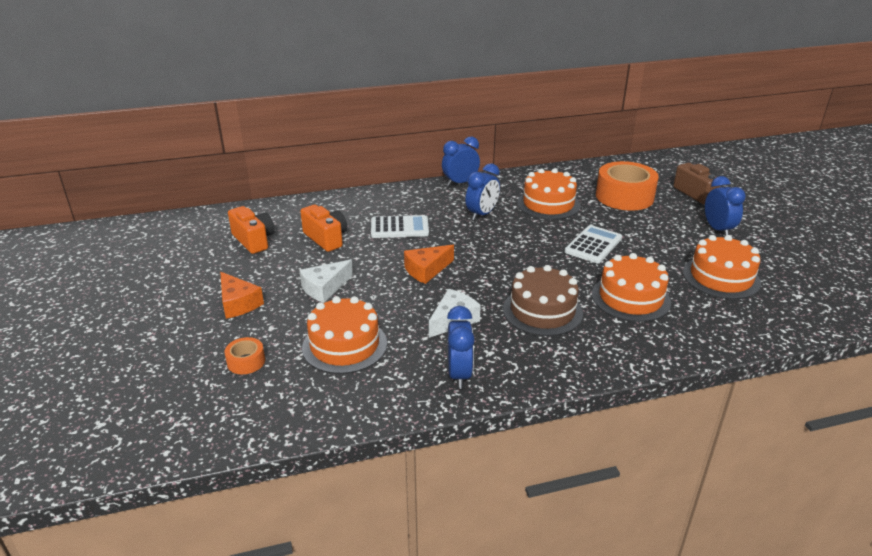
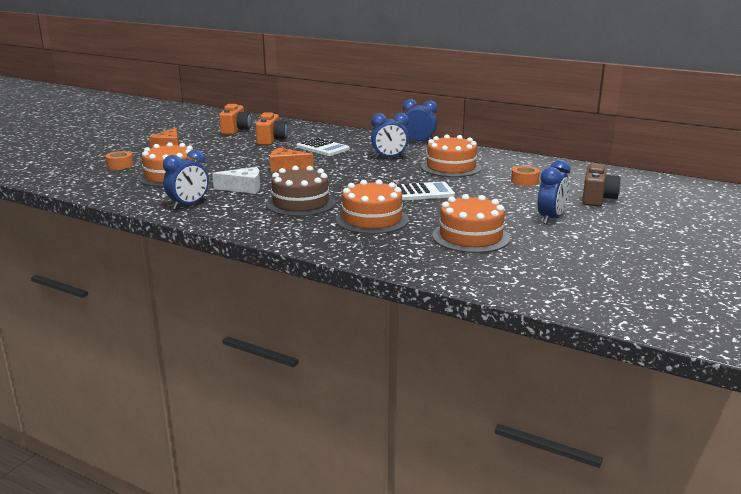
camera: 45 degrees right, 10 degrees down
(325, 288) = (218, 156): white cheese -> none
(624, 196) = (524, 181): orange tape -> orange tape, size x0.46

